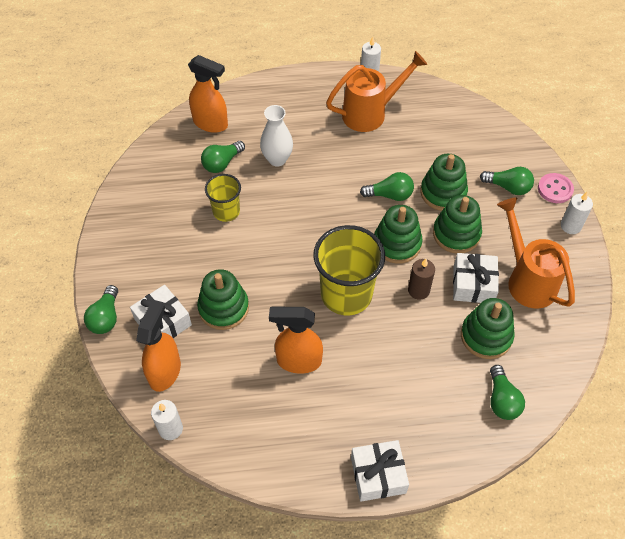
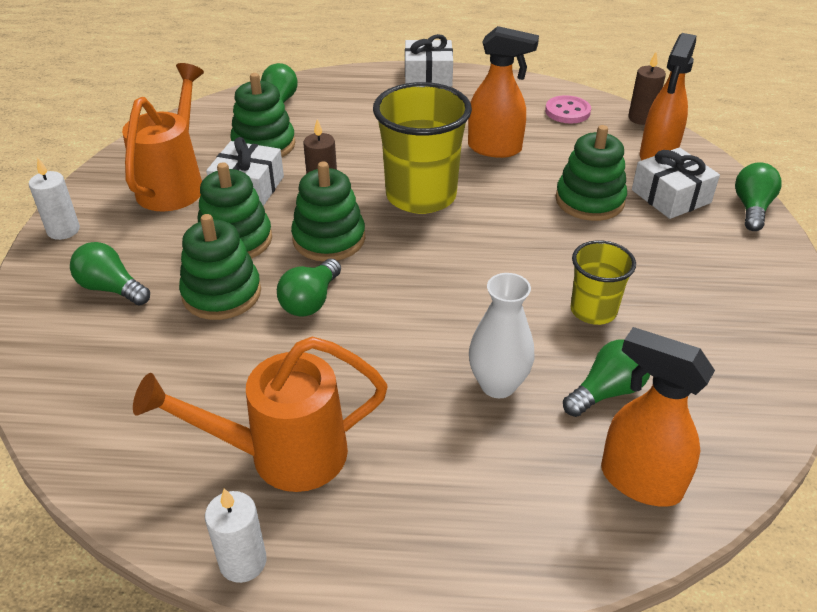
camera: 170 degrees left, 15 degrees down
(170, 429) = (641, 118): white candle -> brown candle
(390, 195) = (310, 301): green light bulb -> green light bulb turned 75 degrees counterclockwise
(527, 280) = (174, 184): orange watering can -> orange watering can turned 150 degrees counterclockwise
(555, 189) = (40, 277): pink button -> pink button (567, 111)

